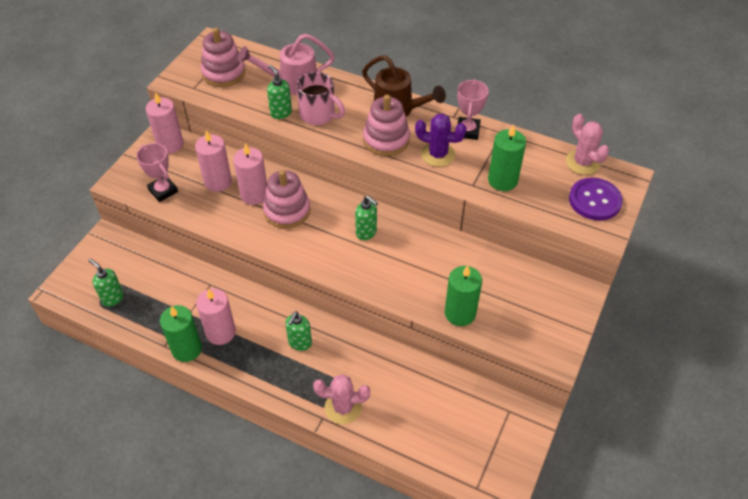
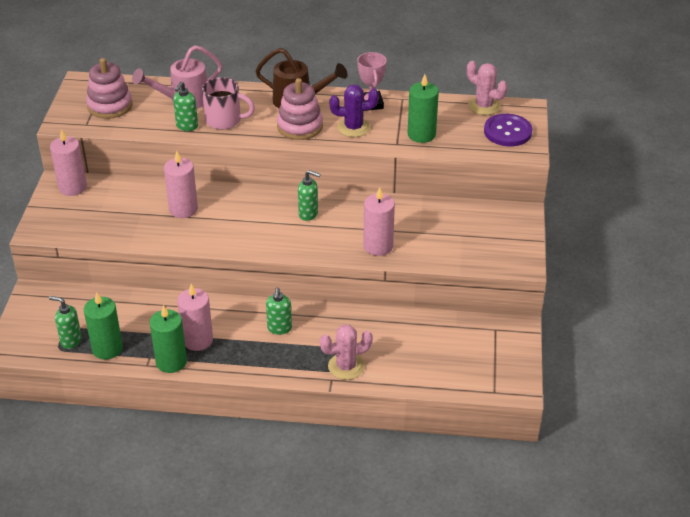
camera: 20 degrees left, 10 degrees down
(163, 191) = (88, 227): pink trophy -> none
(218, 182) = (140, 207): pink candle -> pink candle (378, 246)
(281, 113) = (187, 126): green soap dispenser -> green soap dispenser turned 105 degrees counterclockwise
(287, 211) = (223, 215): pink stacking toy -> none
(460, 313) = (425, 254): green candle -> green candle (107, 348)

